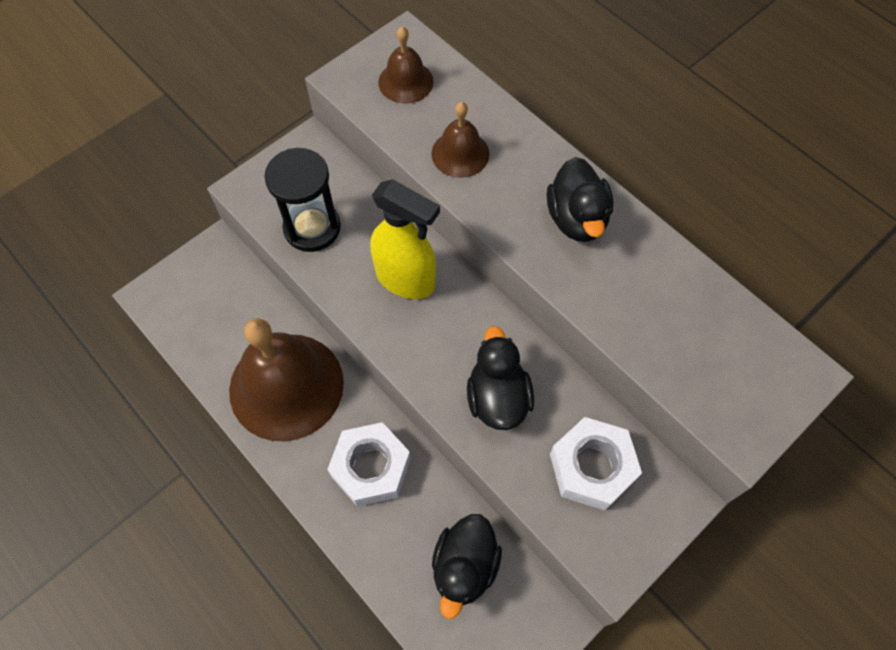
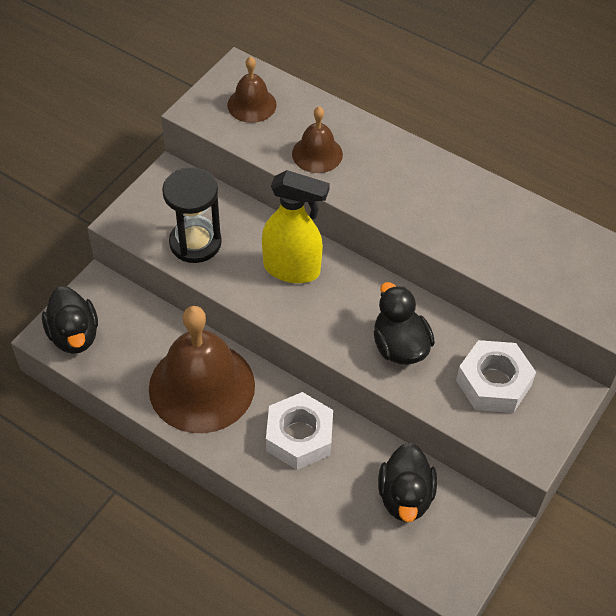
camera: 15 degrees left, 10 degrees down
(576, 219) = (430, 187): black duck -> black duck (74, 335)

